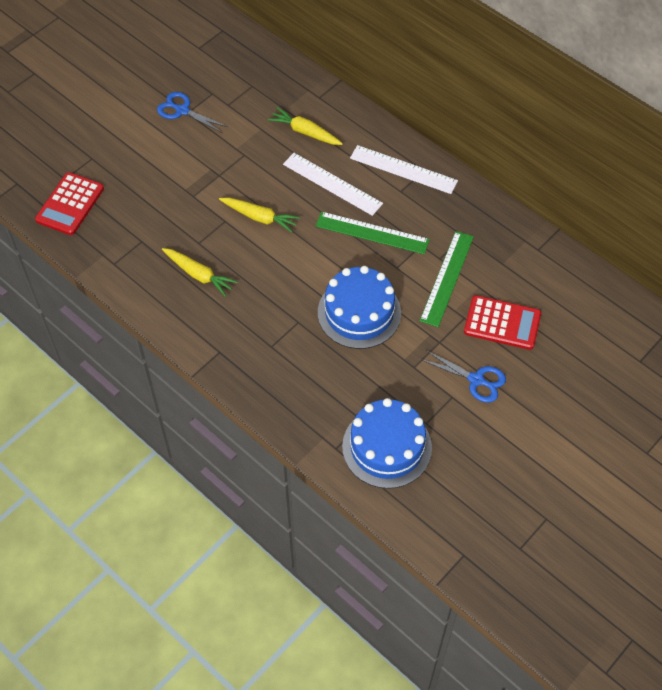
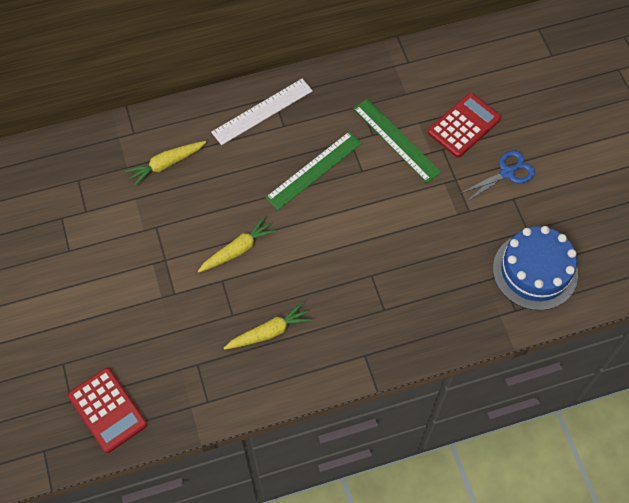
camera: 60 degrees left, 5 degrees up
(182, 110) = (63, 254): blue scissors -> none
(332, 184) = (240, 173): white ruler -> none
(359, 312) = (391, 223): blue cake -> none

